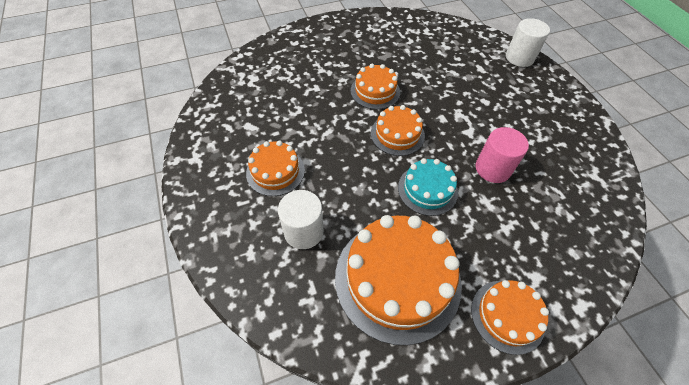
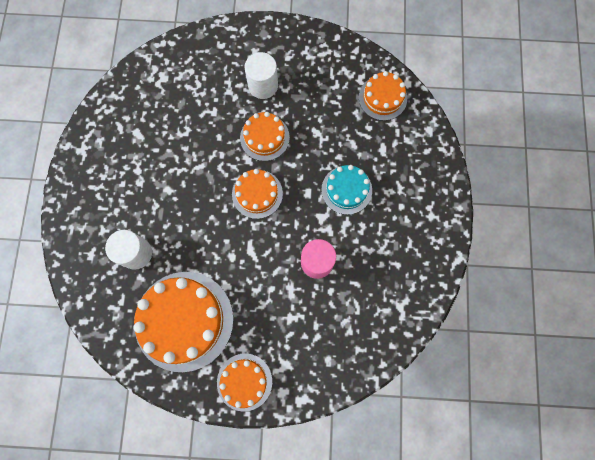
camera: 25 degrees right, 20 degrees up
(275, 171) = (138, 189): orange cake -> orange cake (382, 98)
(427, 189) = (250, 258): turquoise cake -> turquoise cake (346, 190)
(519, 58) = (432, 151): white cylinder -> white cylinder (263, 85)

